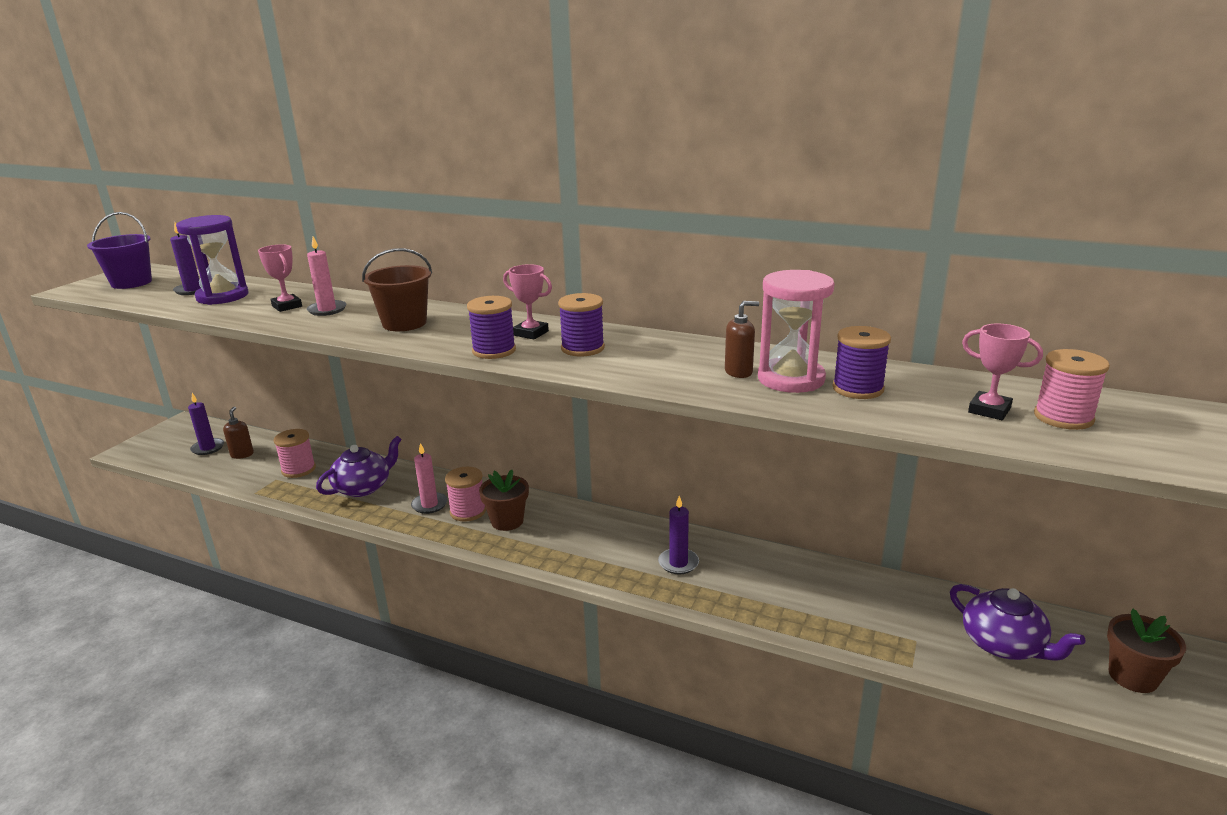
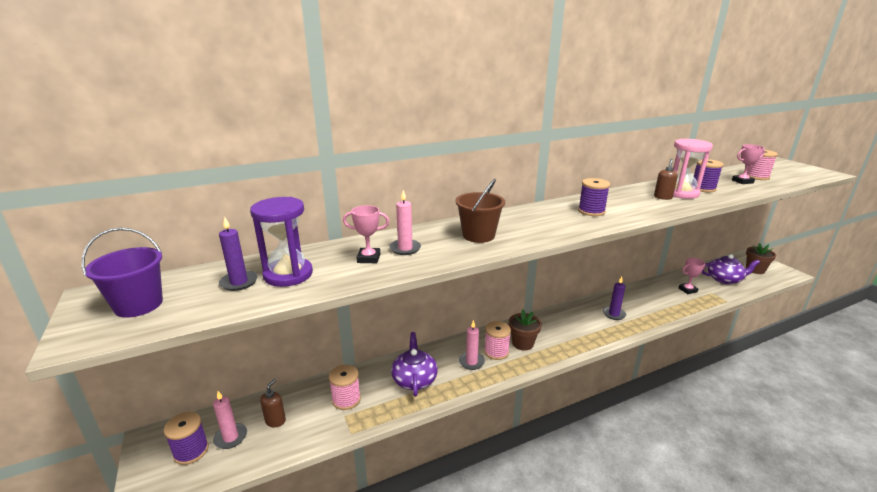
camera: 50 degrees left, 0 degrees up
(208, 448) = (231, 437): purple candle -> pink candle
(242, 454) = (275, 421): brown soap dispenser -> brown soap dispenser turned 75 degrees clockwise
(494, 351) = (566, 228): purple spool -> purple spool (191, 451)
(531, 333) = (550, 214): pink trophy -> pink trophy (687, 290)

